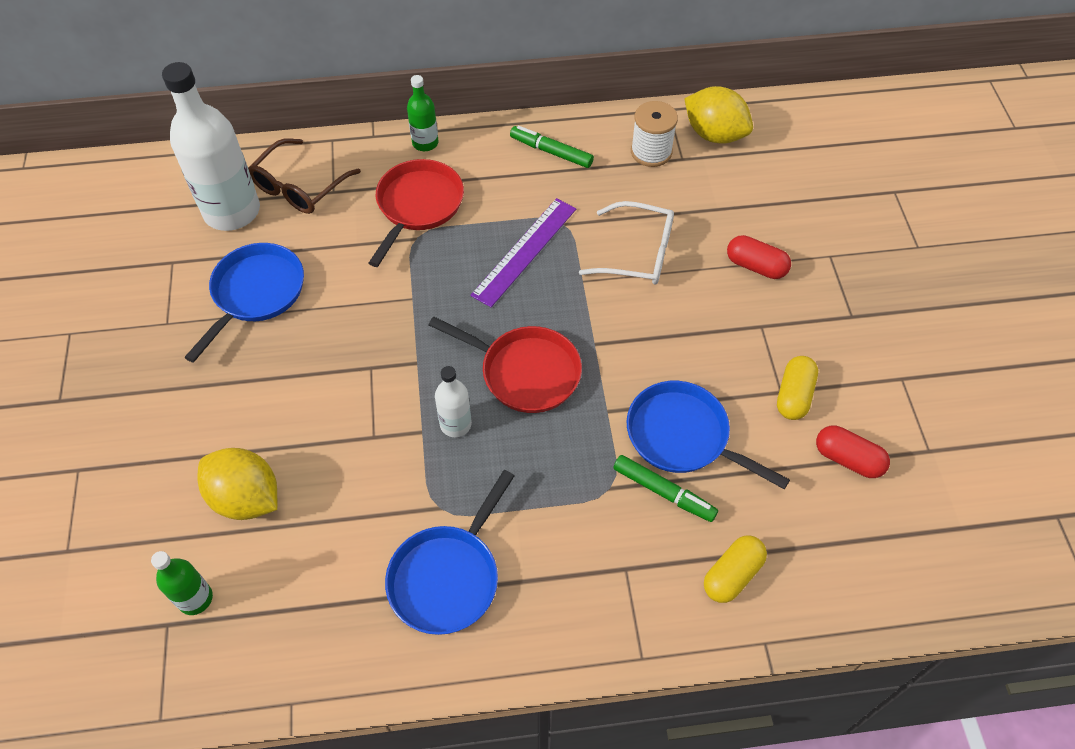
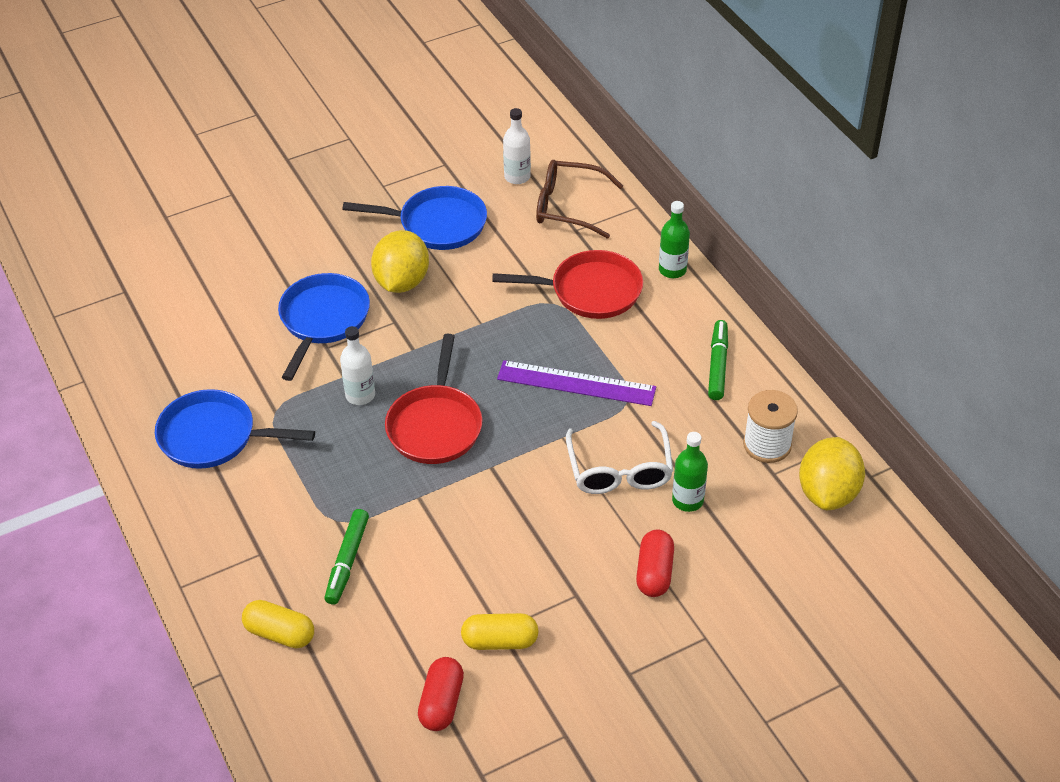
camera: 70 degrees right, 10 degrees down
(195, 598) = (149, 298): green bottle -> green bottle (687, 500)
(232, 211) = (517, 177): white bottle -> white bottle, size x0.49
(246, 498) = (241, 293): yellow lemon -> yellow lemon (402, 282)
(683, 436) = (414, 561): blue pan -> blue pan (323, 320)

